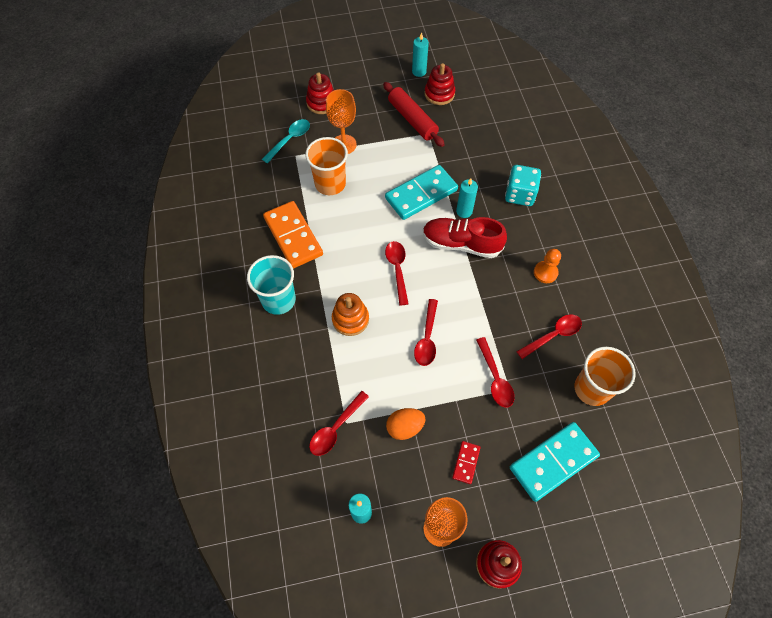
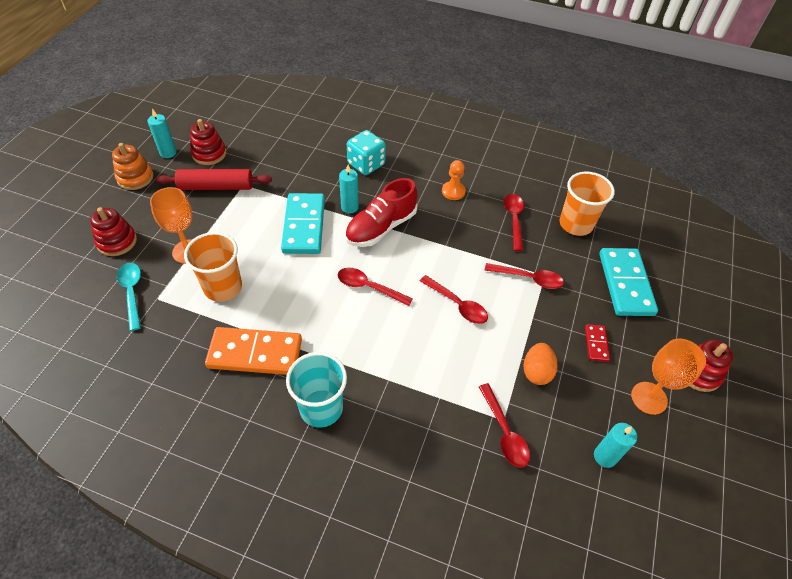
camera: 60 degrees left, 10 degrees down
(350, 319) = (393, 354): orange stacking toy -> orange stacking toy (135, 178)
(466, 462) = (596, 344): red domino -> red domino turned 45 degrees clockwise

